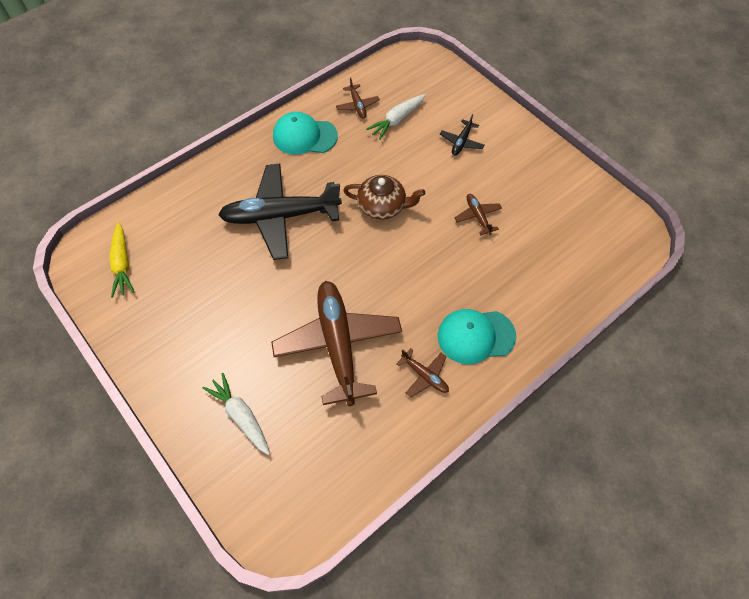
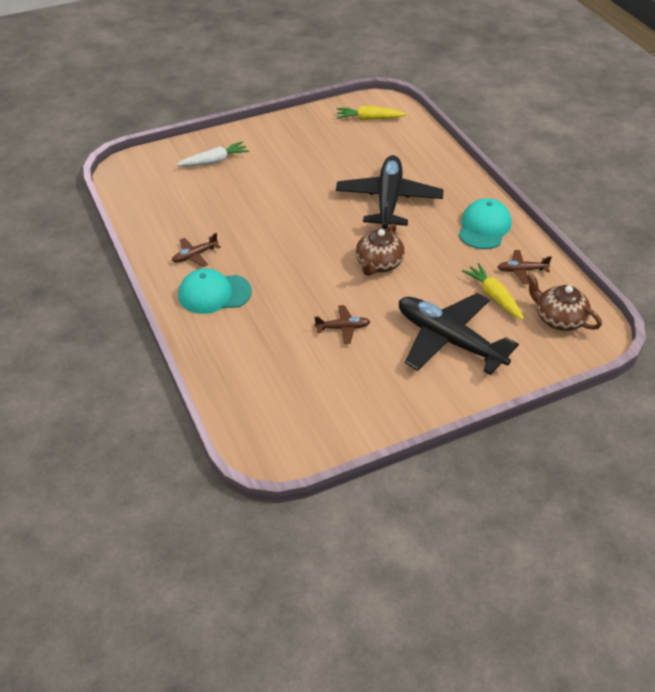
camera: 105 degrees right, 15 degrees down
(338, 344) = (247, 214): brown plane -> none
(397, 120) = (494, 296): white carrot -> yellow carrot
(408, 79) = (559, 319): none -> brown teapot
(461, 142) = (448, 340): black plane -> black plane, size x2.32
(475, 336) = (214, 294): turquoise cap -> turquoise cap turned 105 degrees counterclockwise

